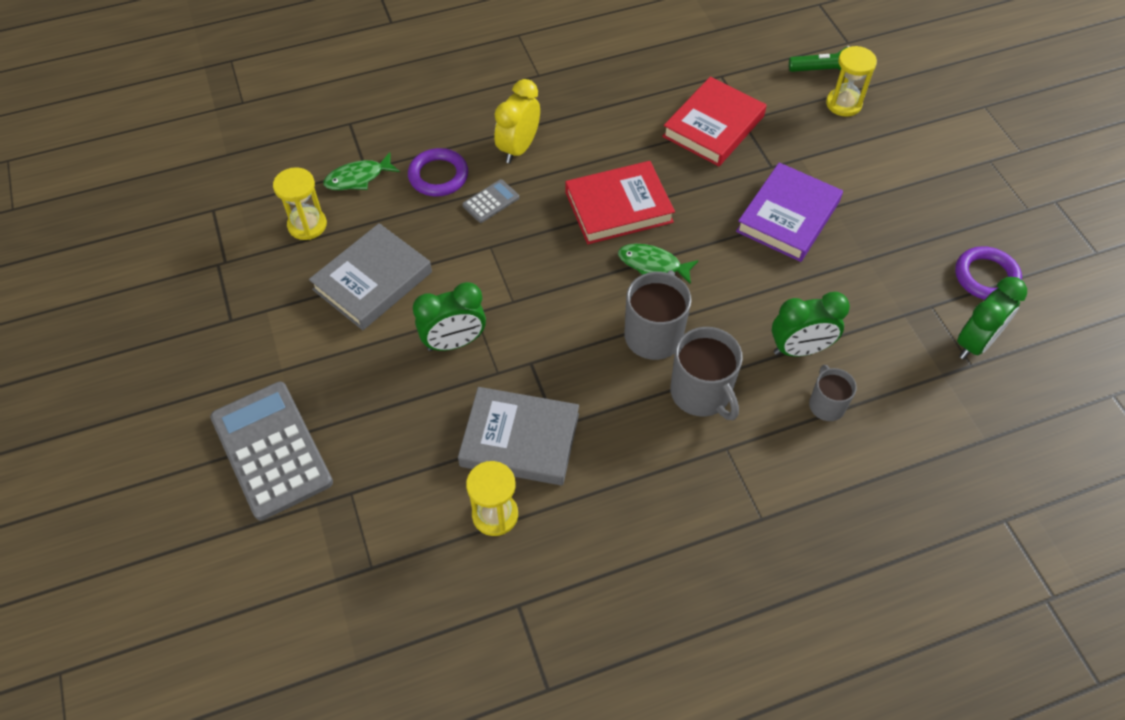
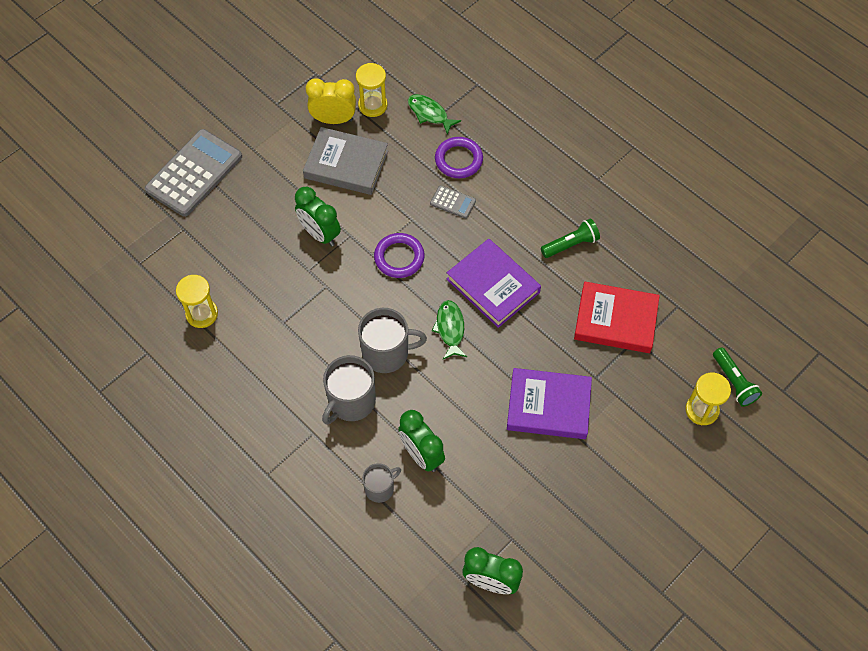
camera: 65 degrees right, 5 degrees up
(518, 148) = (514, 197): yellow clock -> yellow clock (333, 120)
(520, 440) = (262, 305): grey book -> none
(605, 125) = (571, 244): none -> green flashlight
(618, 207) = (493, 286): red book -> purple book
(986, 277) = (565, 574): purple ring -> purple ring (399, 257)

